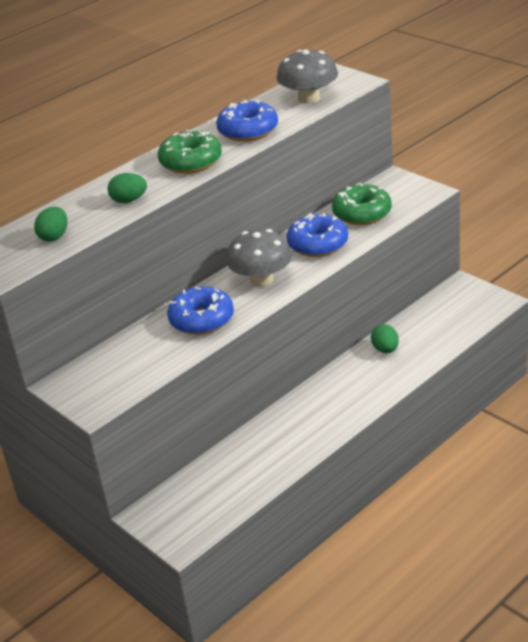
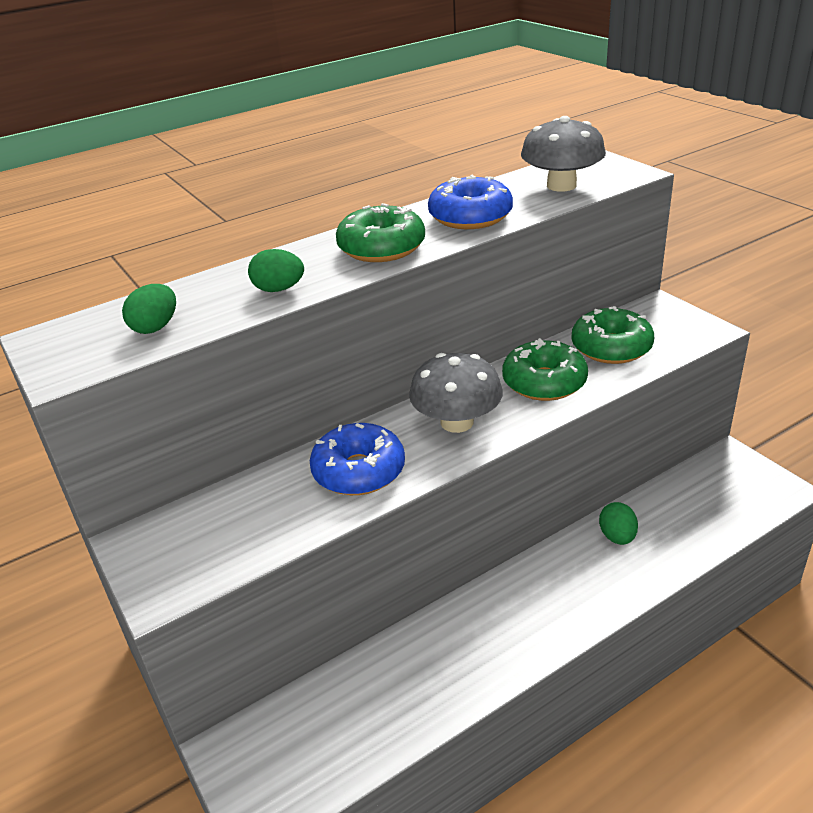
camera: 10 degrees right, 0 degrees up
(318, 244) = (544, 382): blue donut -> green donut

